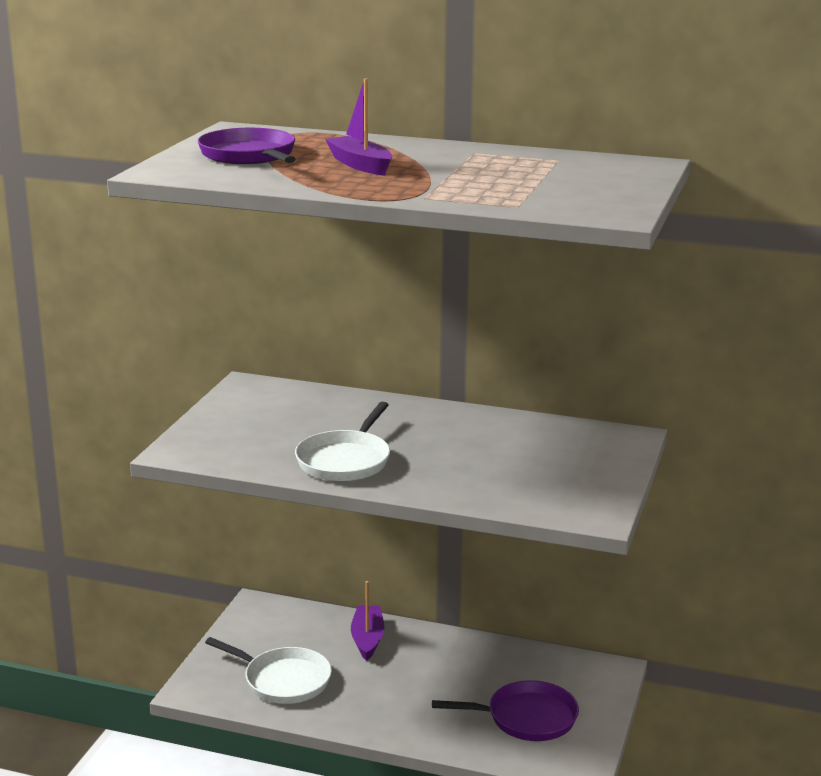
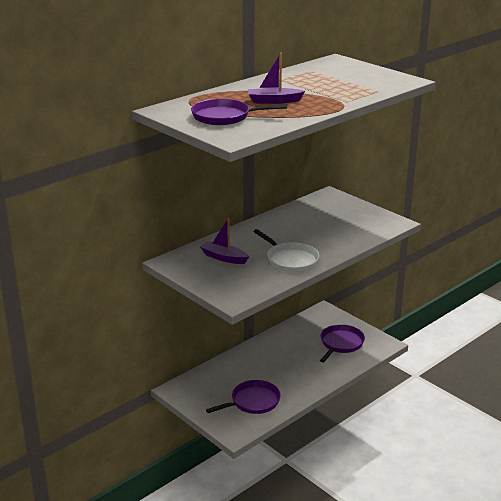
camera: 60 degrees left, 5 degrees up
(283, 680) = (253, 402): white pan -> purple pan
(367, 639) = (240, 365): purple boat -> purple boat (224, 258)

